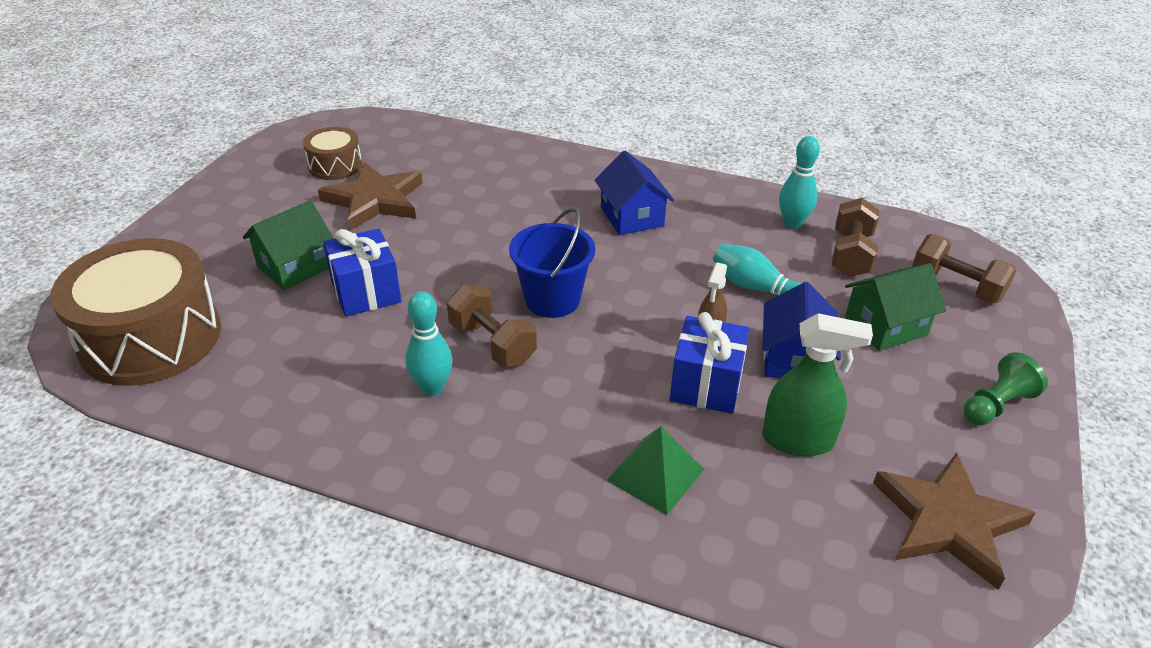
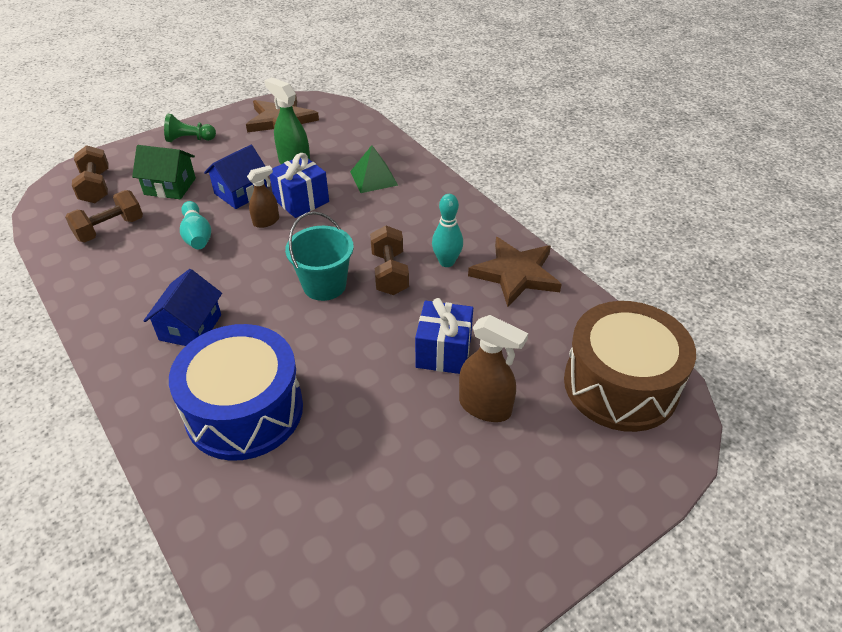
camera: 145 degrees left, 5 degrees up
(295, 266) = (485, 407): green house -> brown spray bottle
(335, 165) = (374, 549): brown drum -> none
(374, 200) = (370, 461): brown star -> brown star (516, 274)
(509, 189) = (244, 410): none -> blue drum
(552, 300) = (324, 285): blue bucket -> turquoise bucket
(792, 223) = (100, 266): turquoise bowling pin -> none

